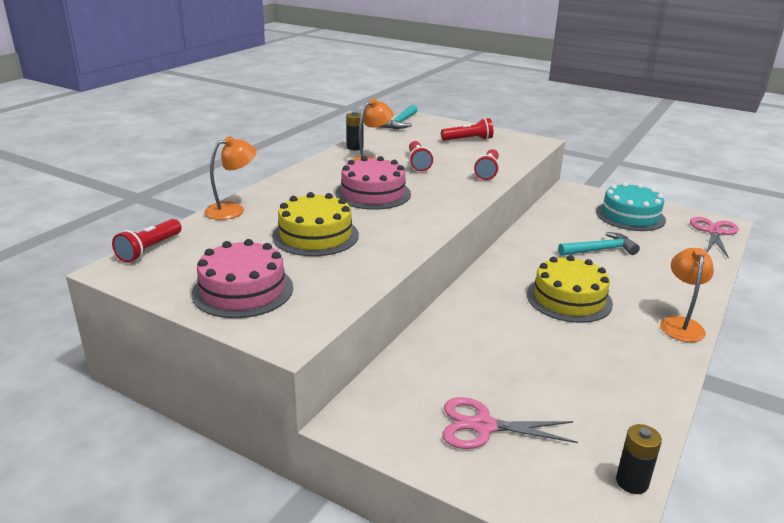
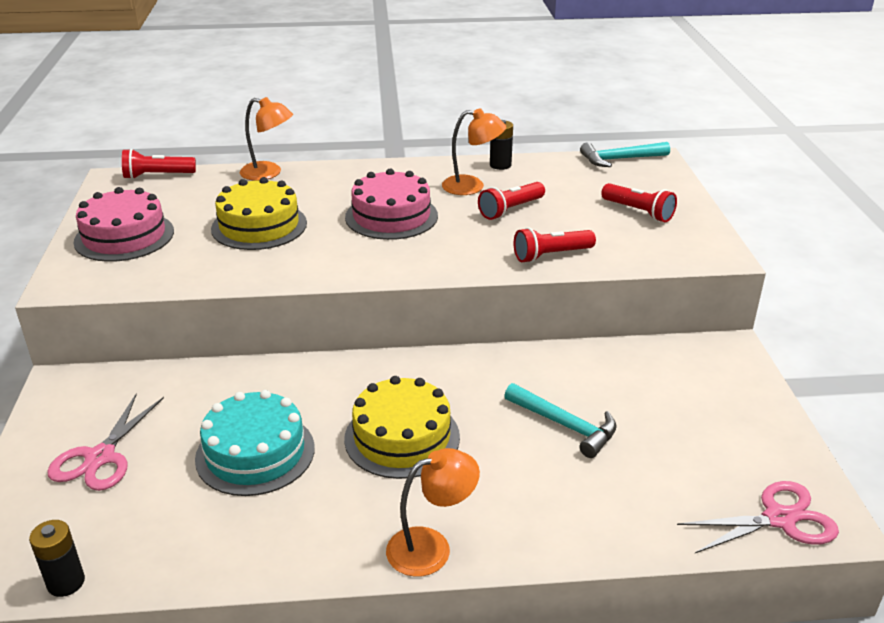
camera: 55 degrees right, 5 degrees up
(483, 426) = (100, 457): pink scissors -> pink scissors turned 135 degrees counterclockwise
(630, 216) = (715, 422): turquoise cake -> turquoise cake (255, 453)

